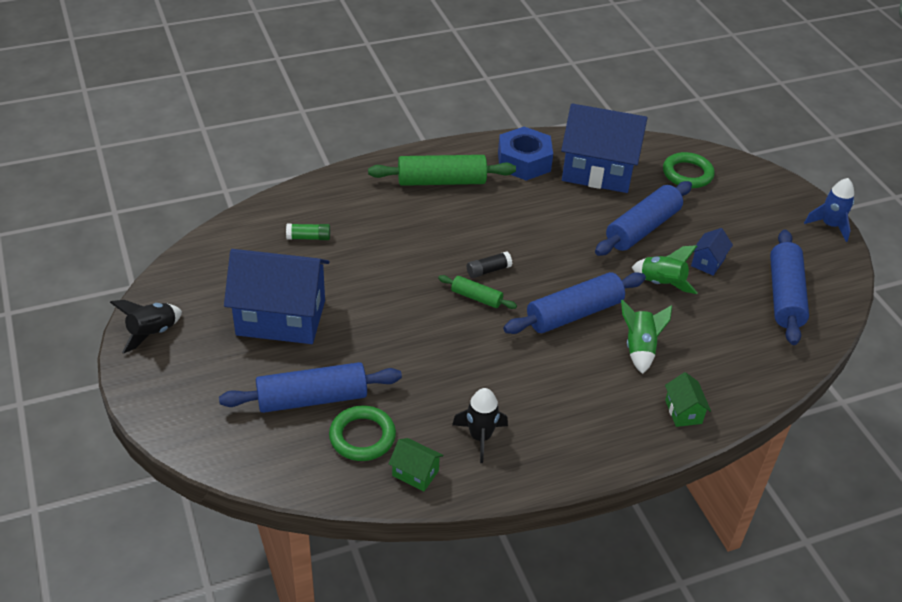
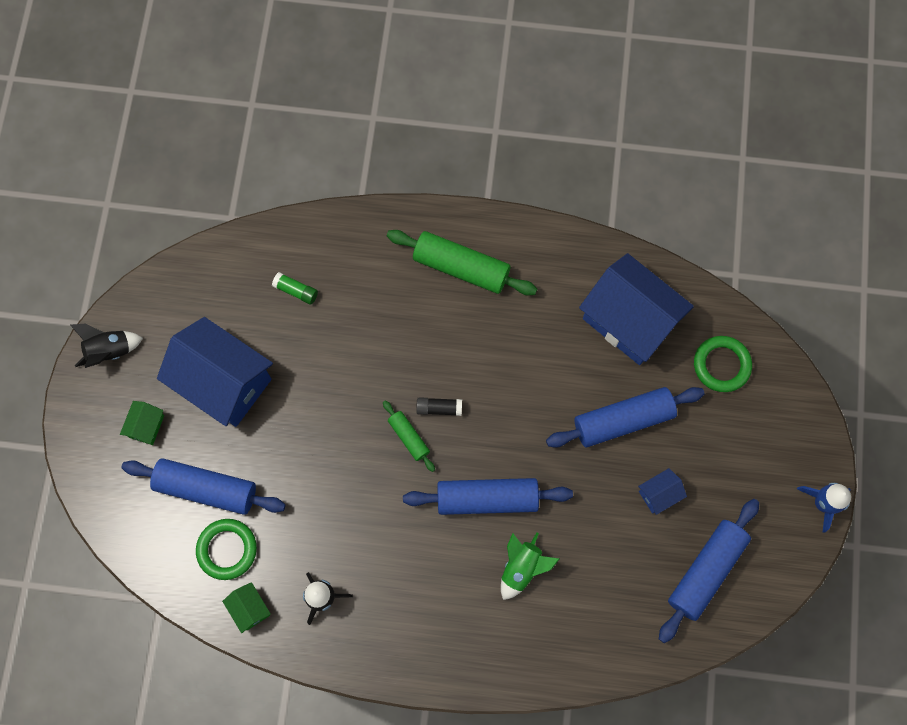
camera: 30 degrees right, 30 degrees up
(524, 161) = (560, 274): blue nut -> none
(662, 283) = (594, 500): green rocket -> none
(683, 412) = (514, 656): green house -> green house (146, 426)

